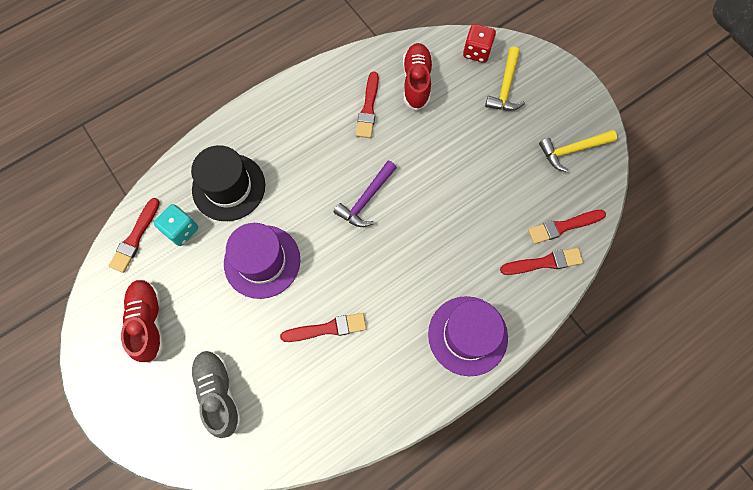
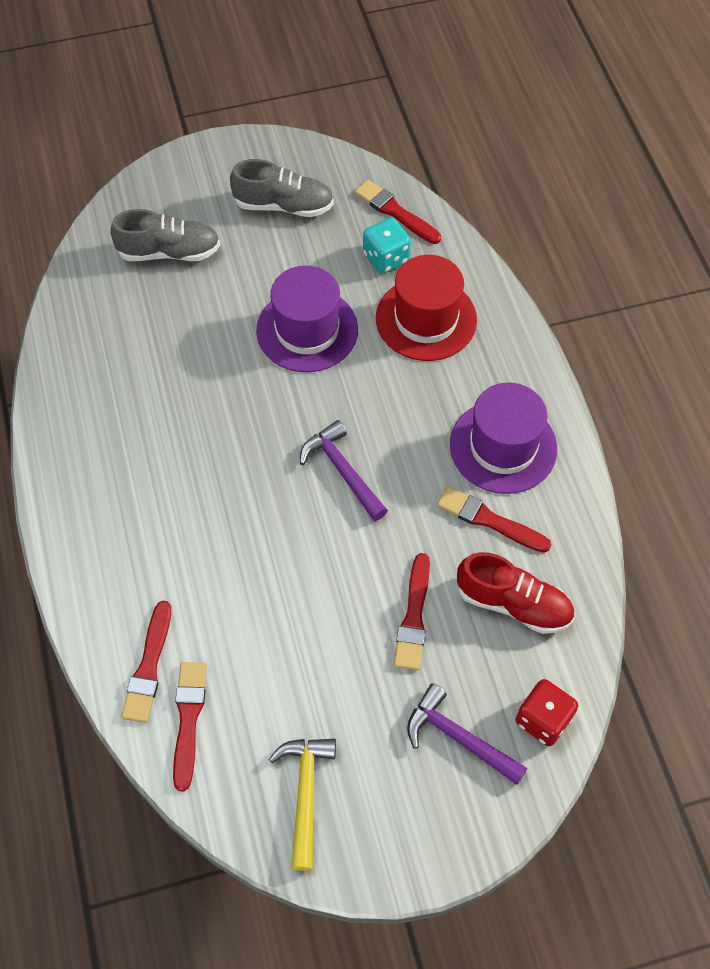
camera: 110 degrees right, 10 degrees down
(148, 322) = (284, 205): red shoe -> grey shoe
(229, 187) = (426, 319): black hat -> red hat
(327, 328) = (189, 375): red brush -> red brush (413, 617)
(467, 335) = (101, 527): purple hat -> purple hat (503, 446)
(505, 87) = (458, 737): yellow hammer -> purple hammer

